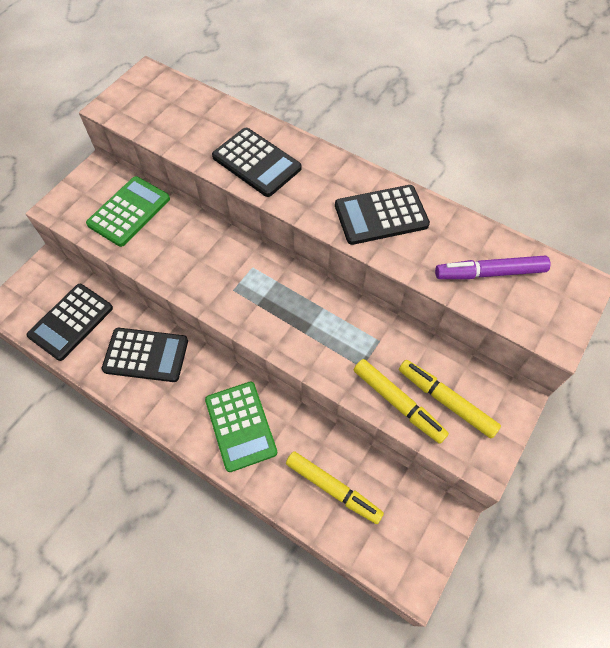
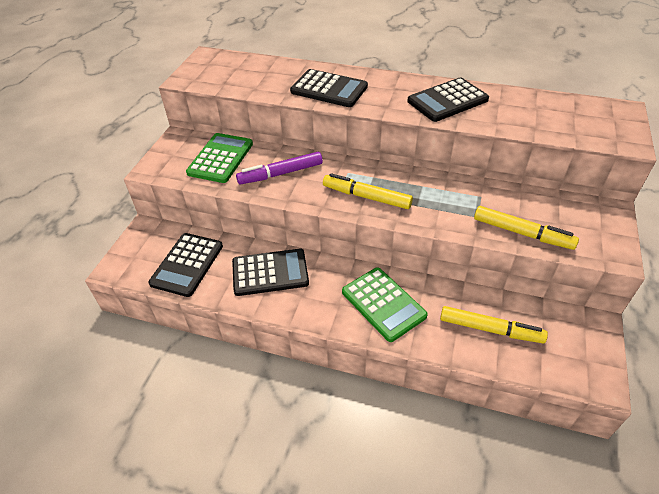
camera: 15 degrees left, 15 degrees down
(446, 400) = (559, 222): yellow marker -> yellow marker (366, 197)
(489, 273) = (552, 116): purple marker -> purple marker (280, 174)

